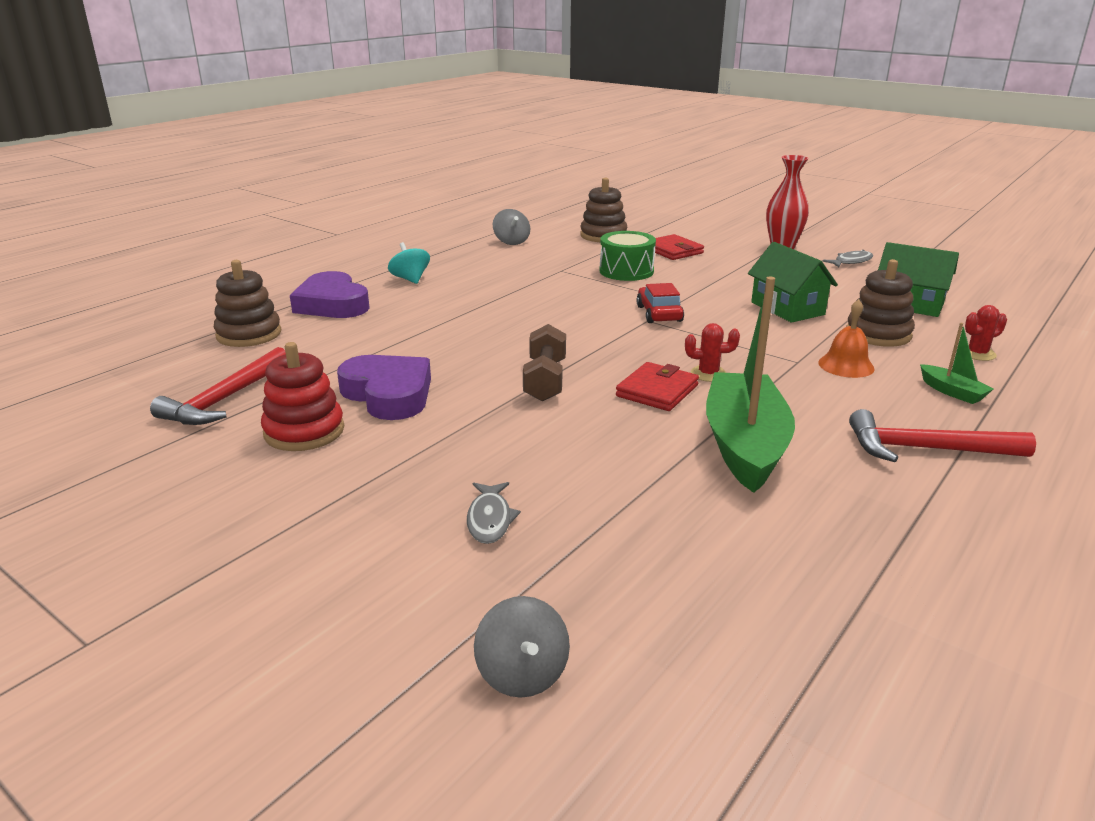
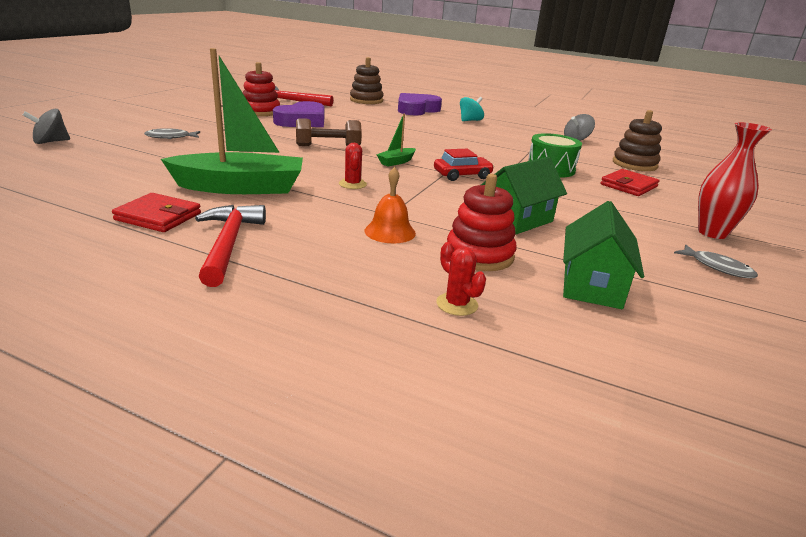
camera: 75 degrees right, 0 degrees up
(657, 391) = (320, 170): red wallet -> red wallet (158, 216)
(878, 334) = (479, 255): brown stacking toy -> red stacking toy
(952, 392) = (345, 272): green boat -> green boat (396, 162)

